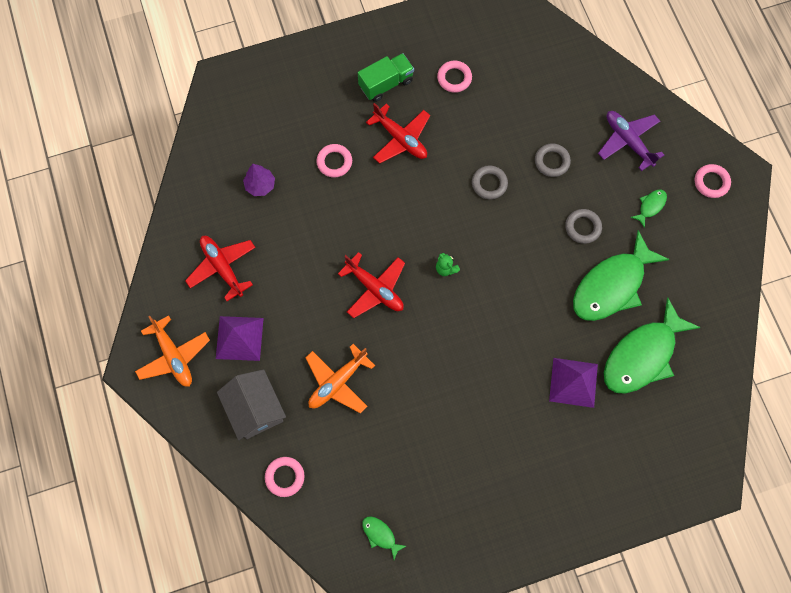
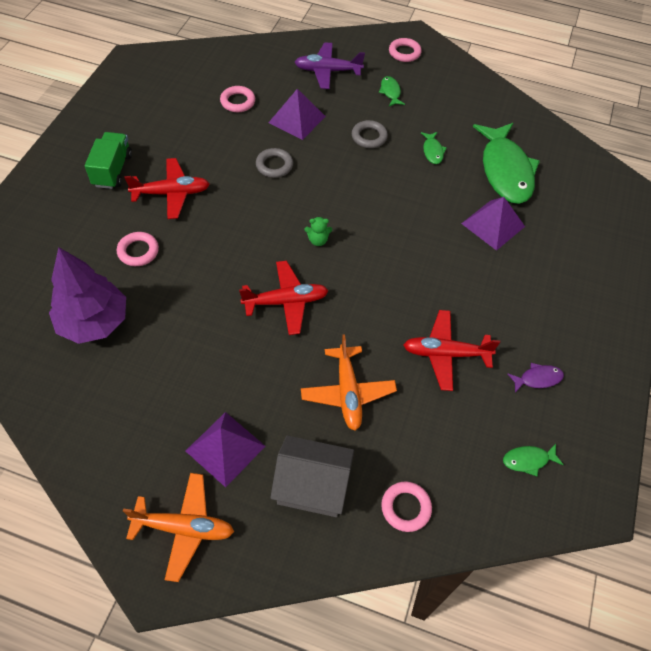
camera: 55 degrees left, 15 degrees down
(222, 267) = (138, 412): red plane -> red plane (445, 354)
(260, 185) = (94, 322): purple tree -> purple tree, size x1.92
(453, 503) = (537, 379): none -> purple fish
(454, 78) = (162, 127): pink ring -> pink ring (238, 102)
(552, 161) = (297, 119): grey ring -> purple pyramid
(612, 285) = (432, 151): green fish -> green fish, size x0.42

